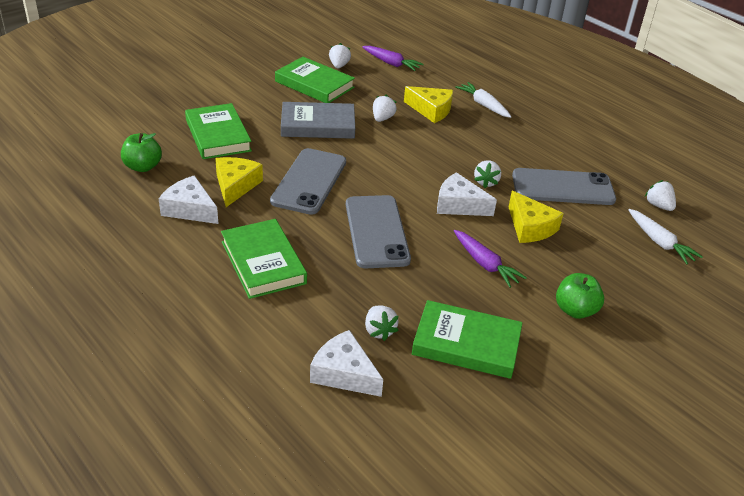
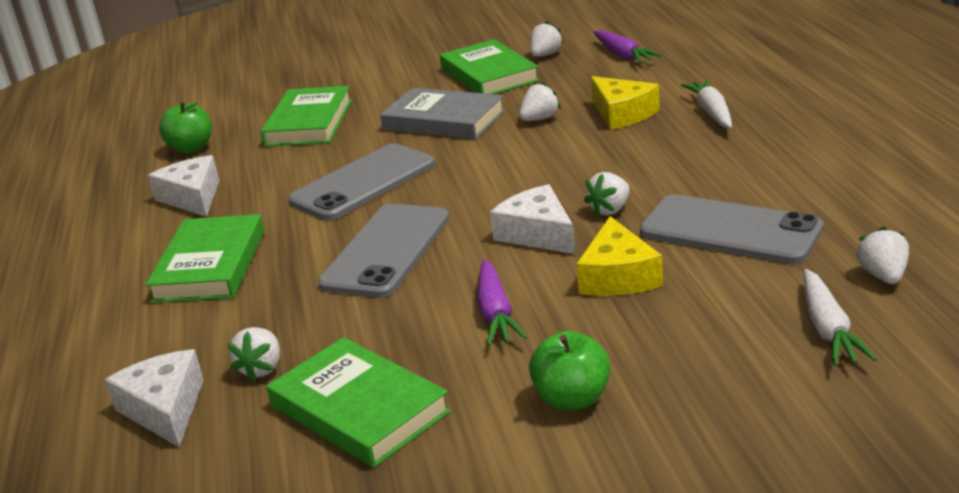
camera: 35 degrees right, 10 degrees down
(235, 186) = (270, 178): yellow cheese -> none

